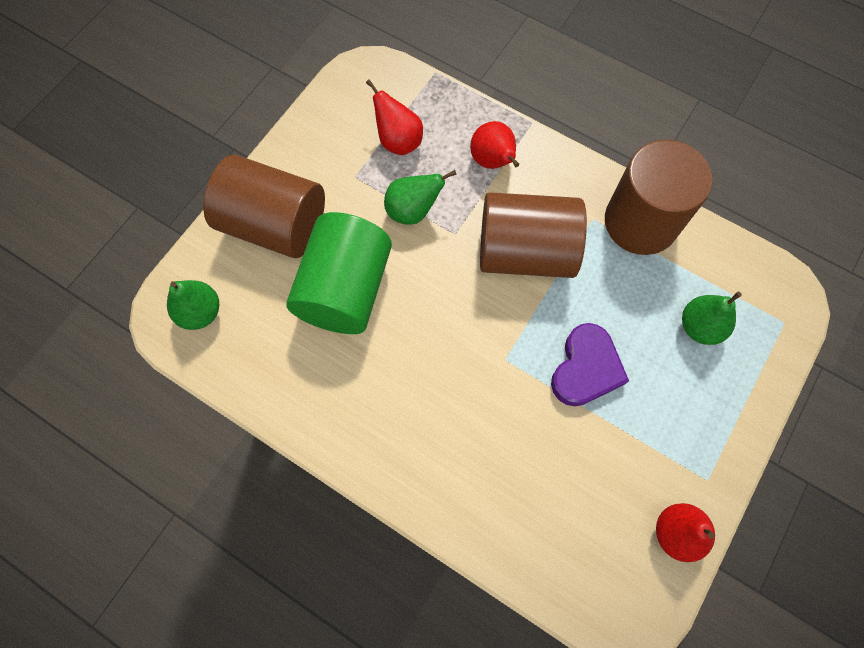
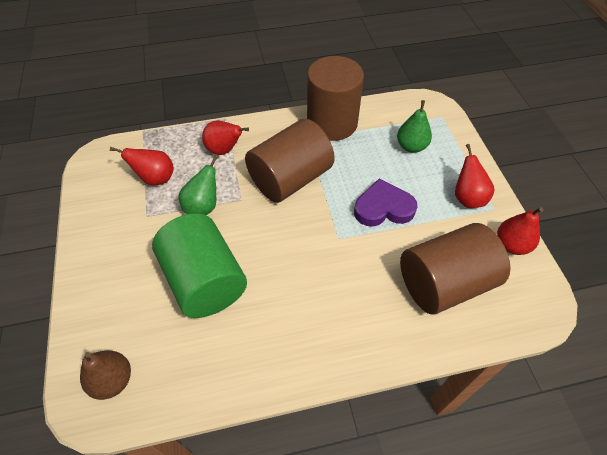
camera: 45 degrees left, 15 degrees down
(200, 312) = (113, 380): green pear -> brown pear
(274, 224) = (116, 282): brown cylinder -> brown cylinder (444, 283)
(586, 368) = (383, 208): purple heart -> purple heart turned 75 degrees counterclockwise
(691, 441) = (467, 198): none -> red pear

